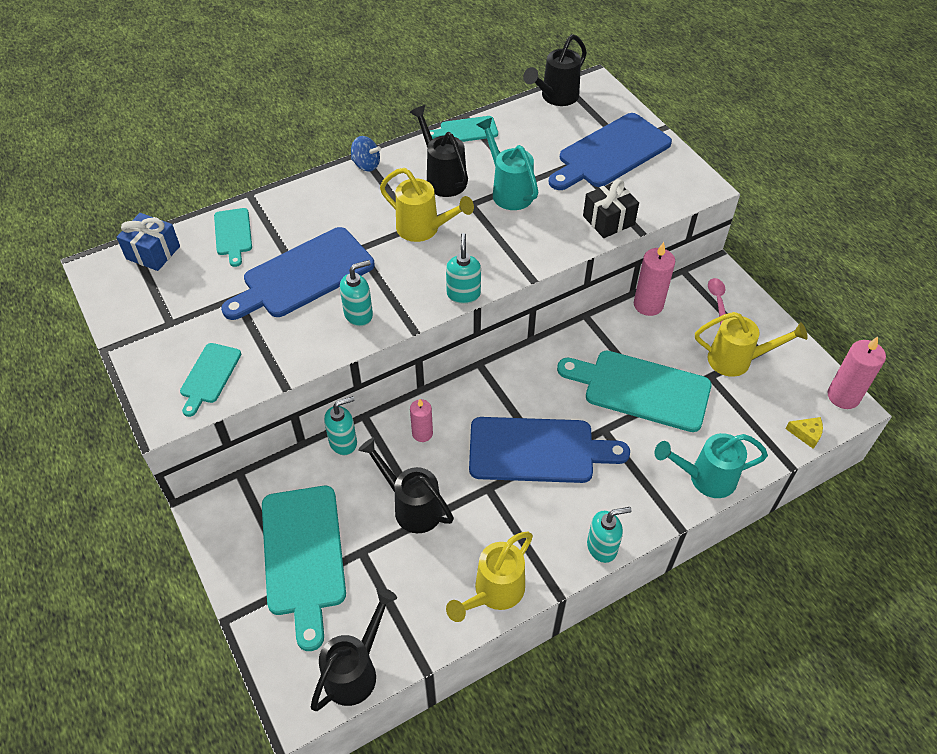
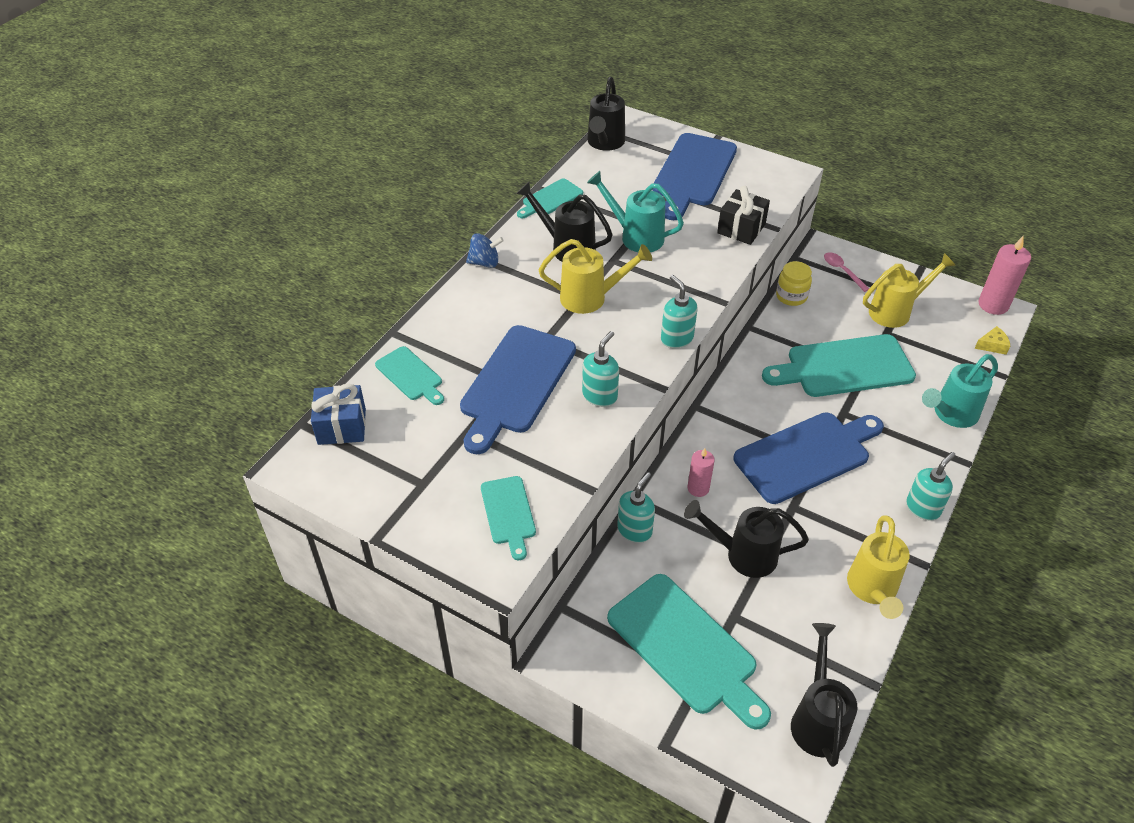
camera: 30 degrees left, 5 degrees down
(648, 305) = (791, 296): pink candle -> yellow jar

